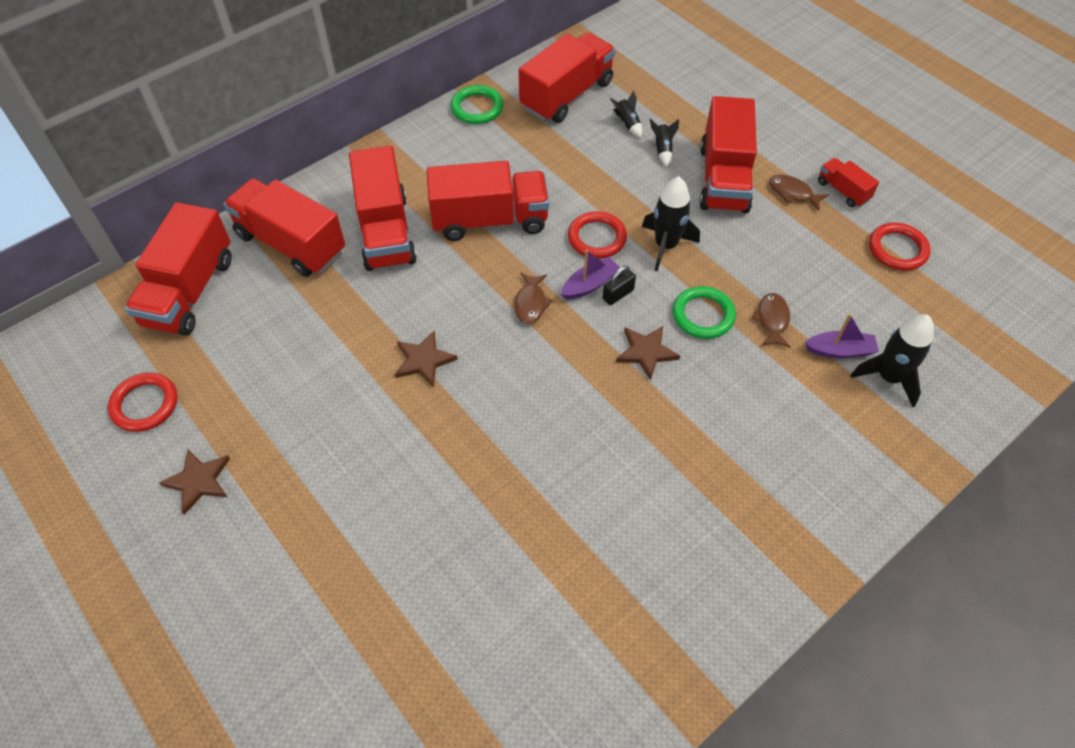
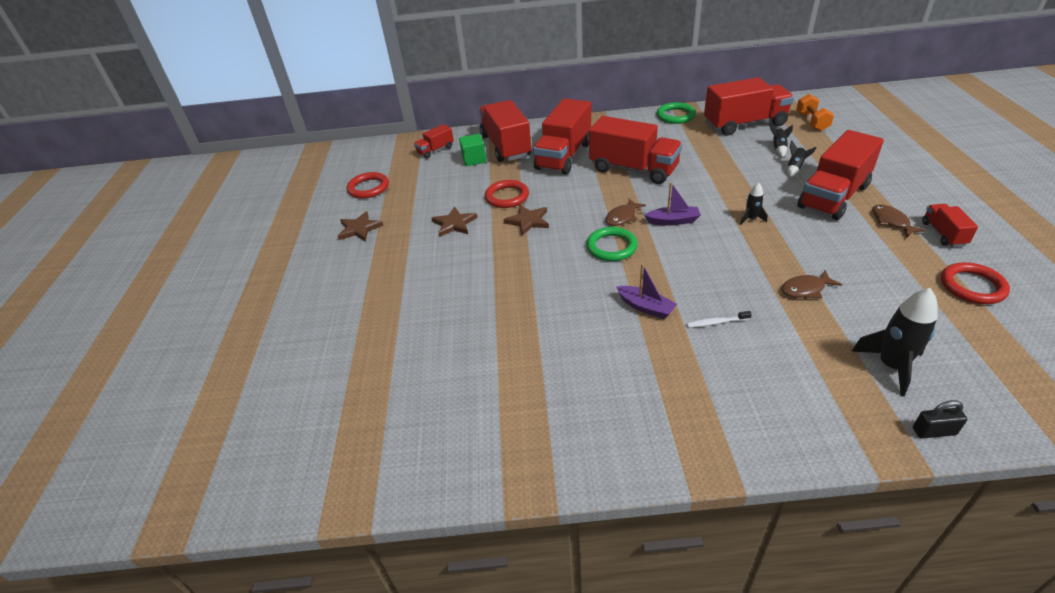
camera: 40 degrees right, 15 degrees down
(189, 291) = (435, 150): red truck -> red truck, size x0.49
(264, 286) = (474, 159): none -> green cube
(597, 238) = (701, 199): red ring -> red ring (507, 197)
(618, 294) = (689, 233): black padlock -> black padlock (934, 431)
(636, 67) = (812, 122): none -> orange dumbbell
(646, 352) = (682, 270): brown star -> brown star (454, 224)
(666, 245) = (751, 219): black rocket -> black rocket, size x0.54
(703, 315) = (747, 266): green ring -> green ring (611, 247)
(722, 405) = (716, 322): none -> white toothbrush
(772, 320) = (805, 289): brown fish -> brown fish turned 150 degrees counterclockwise
(839, 350) = (854, 330): purple boat -> purple boat (645, 307)

